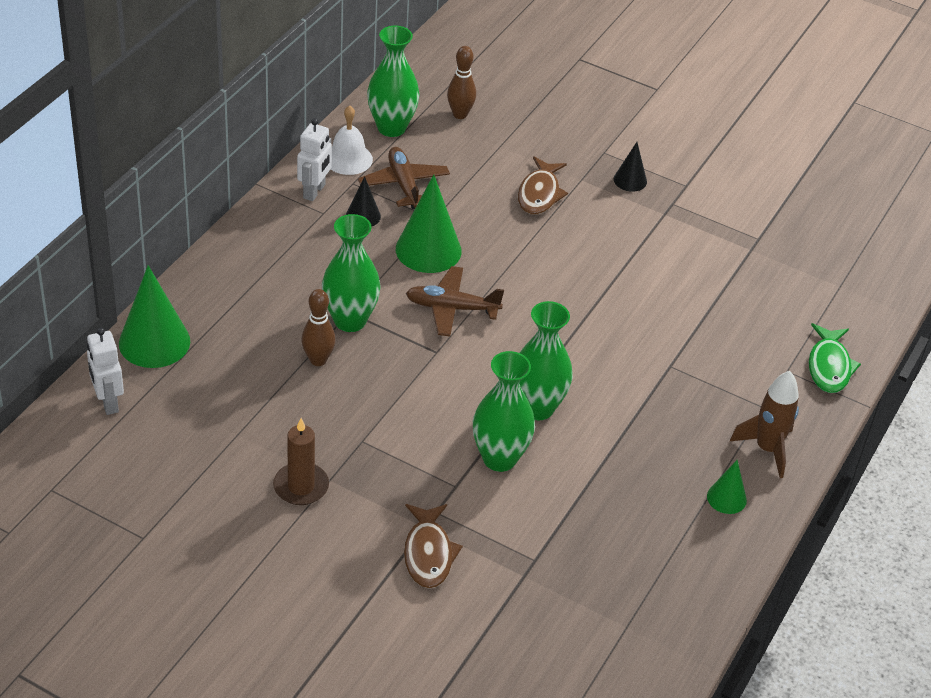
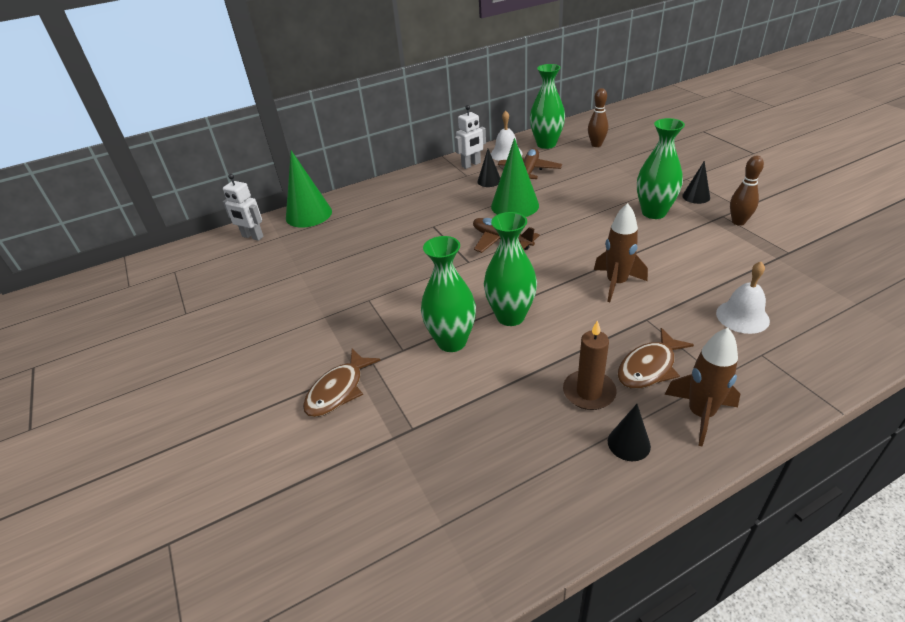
camera: 40 degrees right, 5 degrees down
(108, 402) = (252, 237): white robot -> white robot turned 75 degrees counterclockwise
(301, 486) = (303, 315): brown candle -> brown candle (589, 392)
(318, 360) = (388, 246): brown bowling pin -> brown bowling pin (738, 222)
(350, 320) = (429, 230): green vase -> green vase (654, 212)
(539, 194) = (619, 191): brown fish -> brown fish (649, 367)
(616, 331) = (616, 283): none -> brown rocket
(726, 498) = (628, 443): green cone -> black cone
(753, 334) = (742, 316): none -> white bell
(829, 366) = (811, 363): green fish -> none

